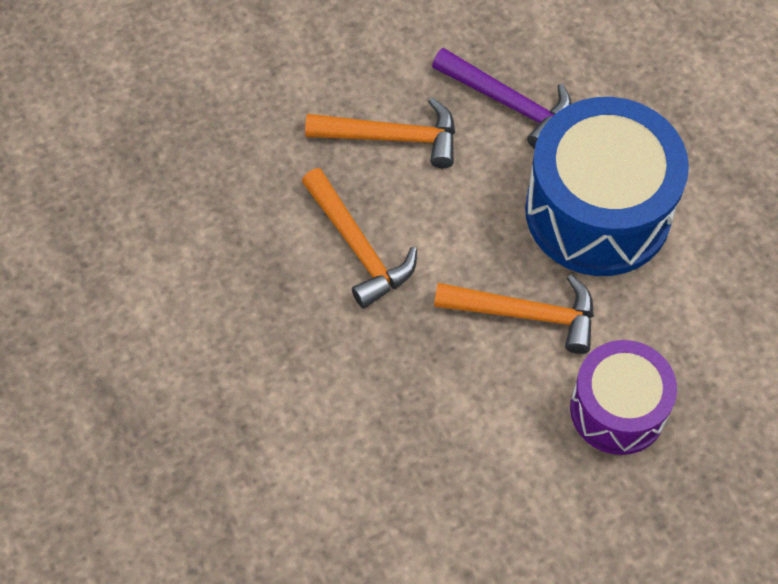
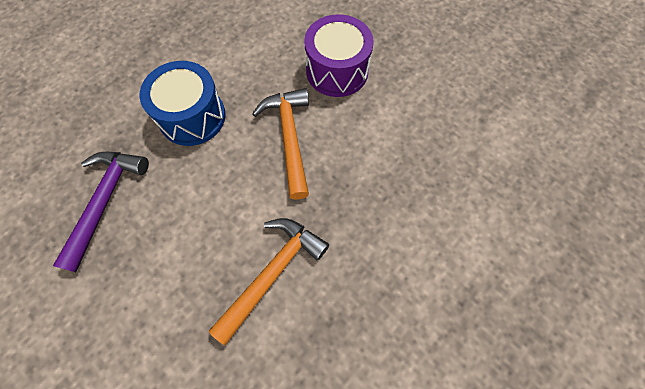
camera: 110 degrees left, 5 degrees up
(392, 137) = (157, 283): orange hammer -> none
(598, 211) = (192, 117): blue drum -> blue drum, size x0.61

